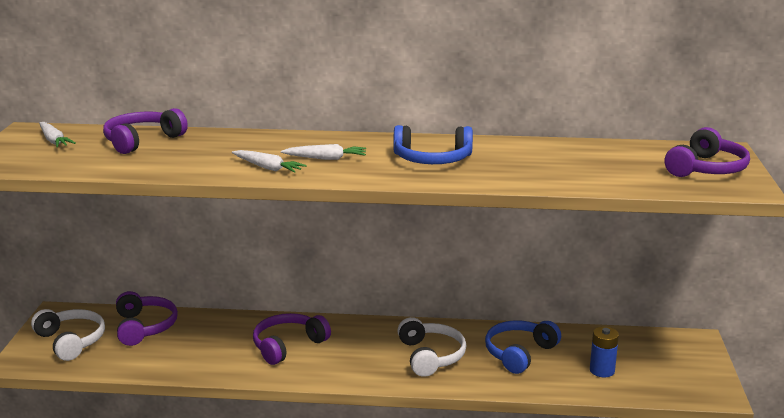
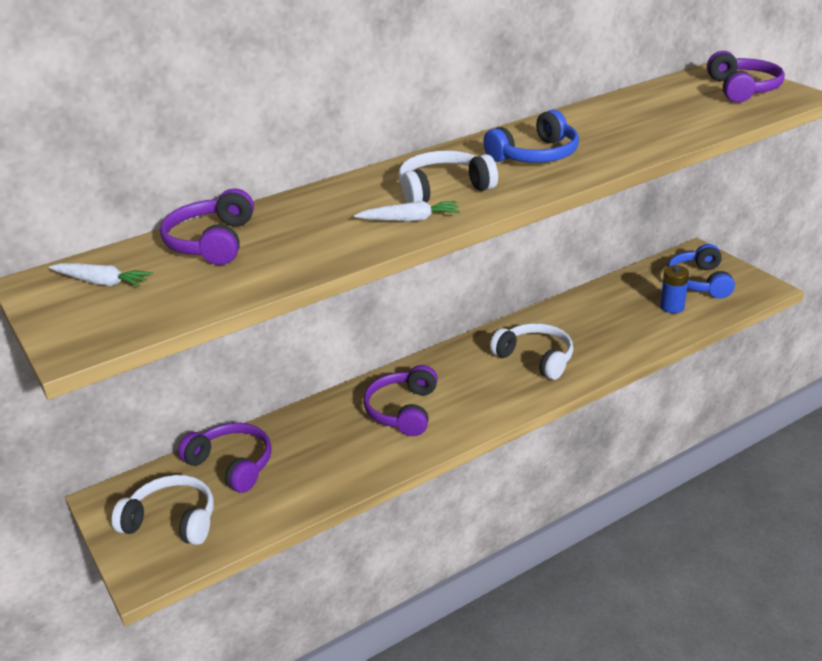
camera: 35 degrees left, 10 degrees up
(326, 158) = (443, 189): white carrot -> white headphones
(519, 353) = (597, 322): blue headphones -> blue headphones (699, 282)

